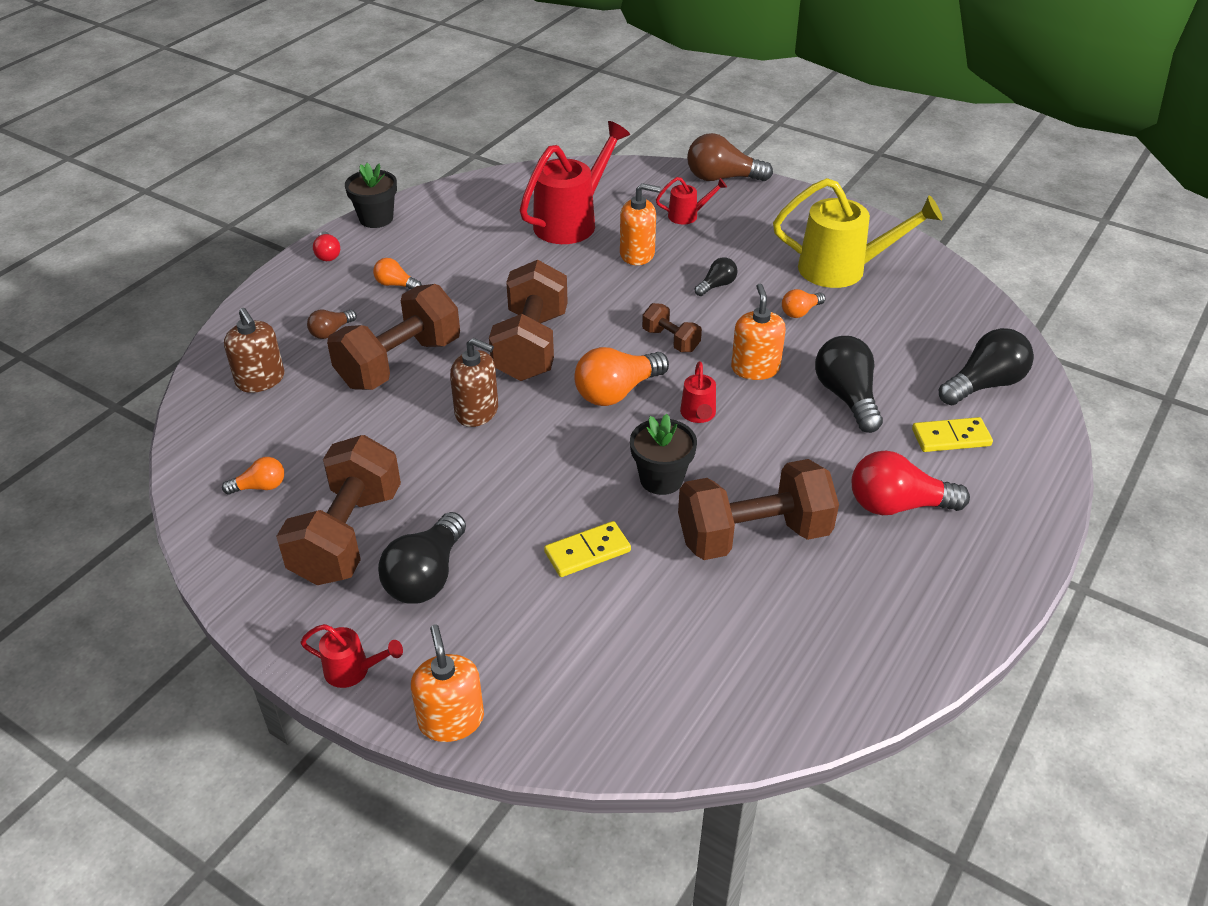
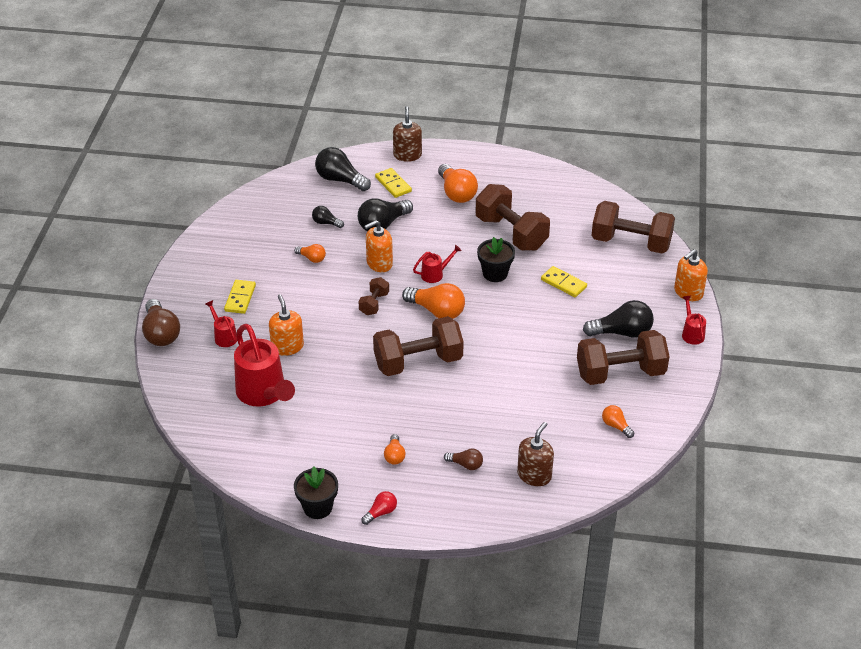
camera: 115 degrees left, 0 degrees up
(399, 363) = (474, 416): brown dumbbell -> brown dumbbell (631, 243)
(477, 411) = (493, 362): brown soap dispenser -> brown soap dispenser (407, 155)
(571, 222) = (263, 393): red watering can -> red watering can turned 135 degrees counterclockwise
(717, 285) = (304, 300): black light bulb -> black light bulb (326, 223)
(751, 240) = (240, 298): none -> yellow domino
(842, 269) = (254, 251): yellow watering can -> none
(897, 505) = (456, 193): red light bulb -> orange light bulb

